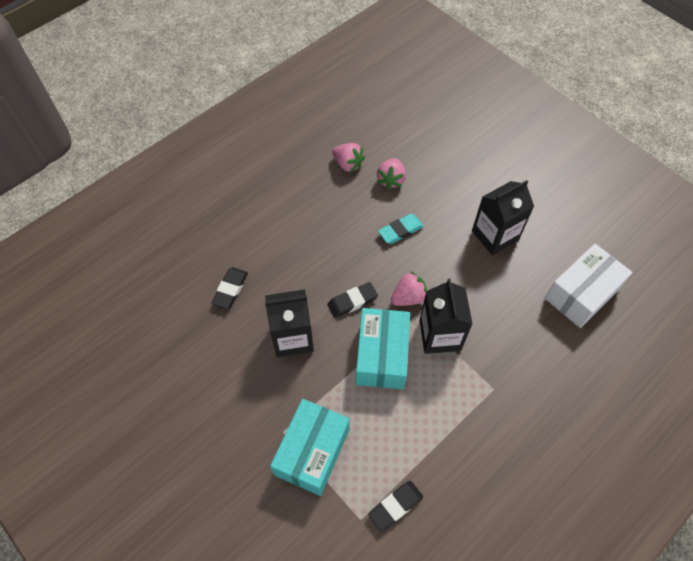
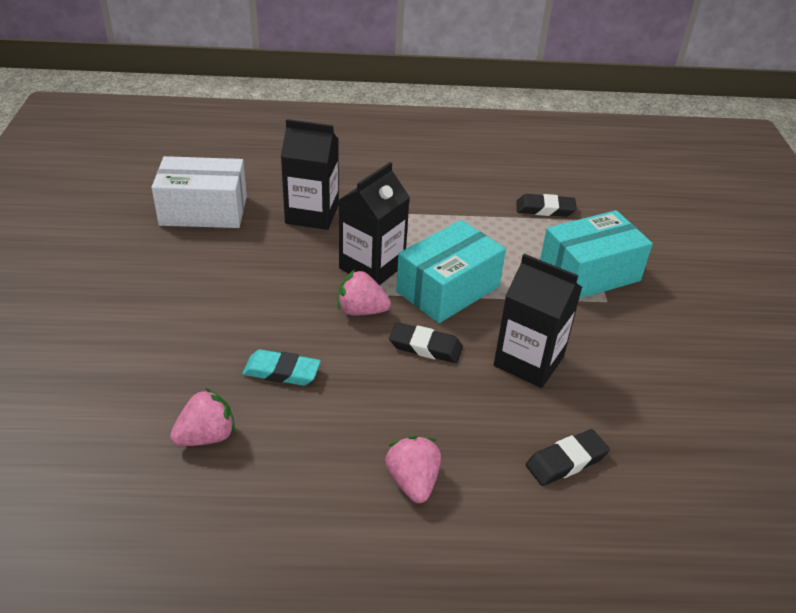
camera: 140 degrees left, 20 degrees down
(348, 164) = (228, 506): pink strawberry -> pink strawberry (413, 481)
(495, 235) = (195, 296): black carton -> black carton (312, 214)

